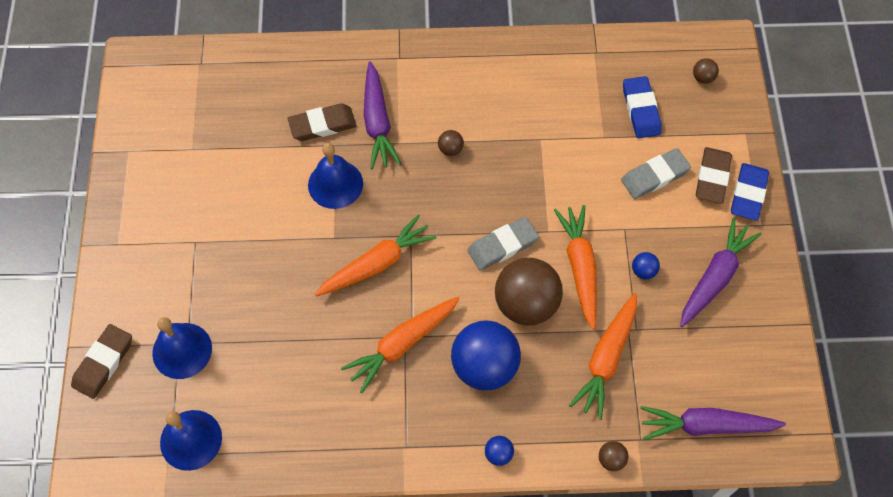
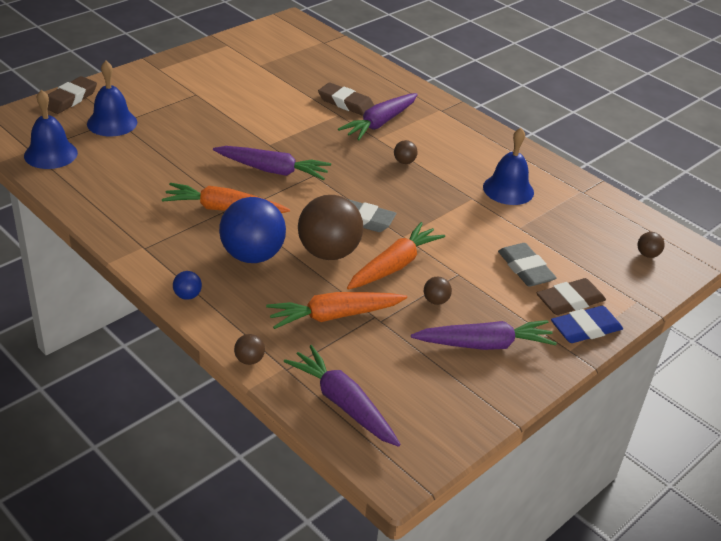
camera: 45 degrees right, 25 degrees down
(103, 363) = (70, 99): brown eraser -> brown eraser turned 45 degrees counterclockwise
(335, 184) = (309, 127): blue bell -> blue bell (508, 189)
(376, 264) = (272, 170): orange carrot -> purple carrot
(641, 110) = (570, 235): blue eraser -> none
(643, 271) = (435, 301): blue ball -> brown ball
(654, 176) = (525, 268): grey eraser -> grey eraser turned 45 degrees clockwise

